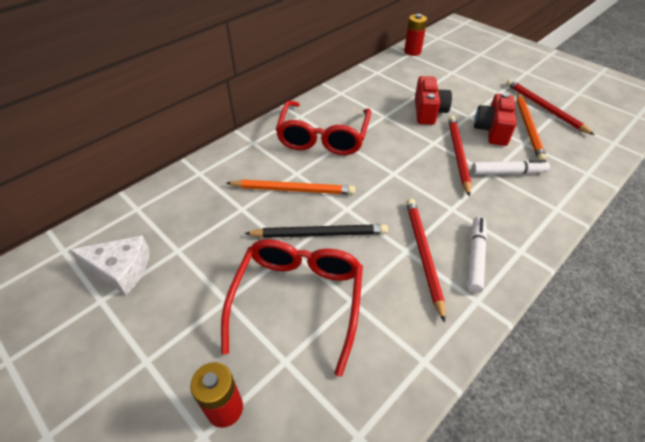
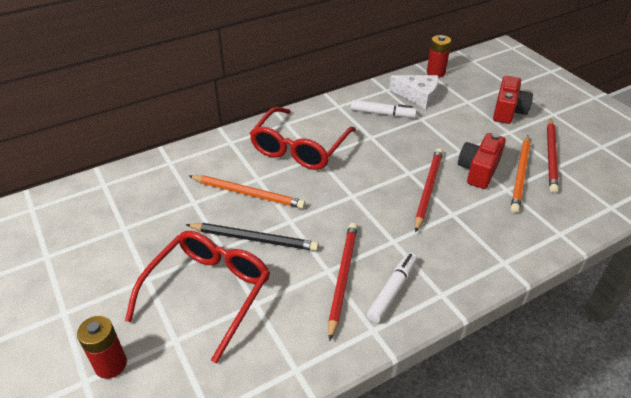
camera: 15 degrees right, 5 degrees down
(120, 269) = (71, 234): white cheese -> white cheese (418, 96)
(428, 112) = (420, 140): red camera -> red camera (508, 111)
(507, 172) = (471, 216): white marker -> white marker (382, 113)
(544, 108) = (551, 156): red pencil -> red pencil turned 150 degrees counterclockwise

